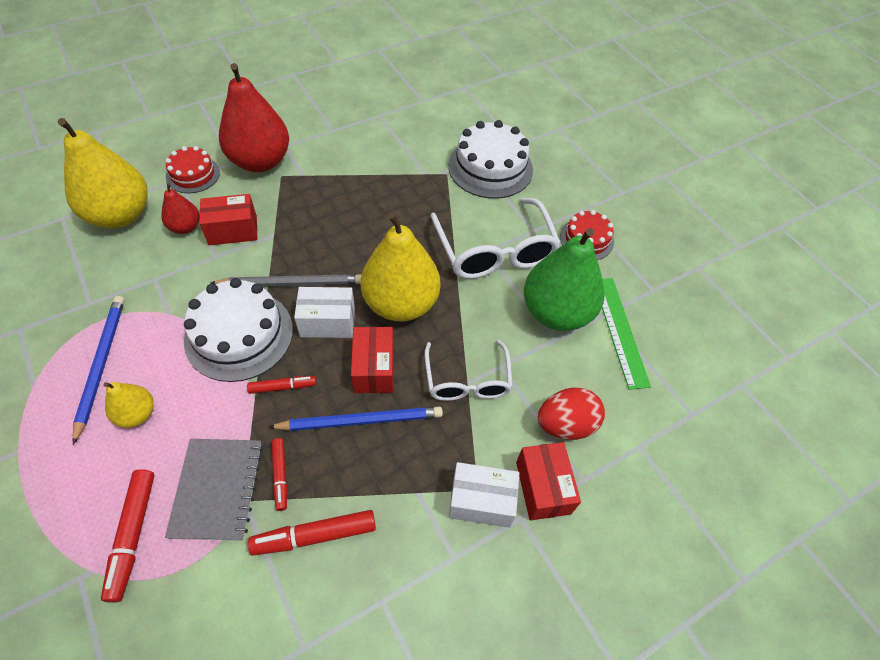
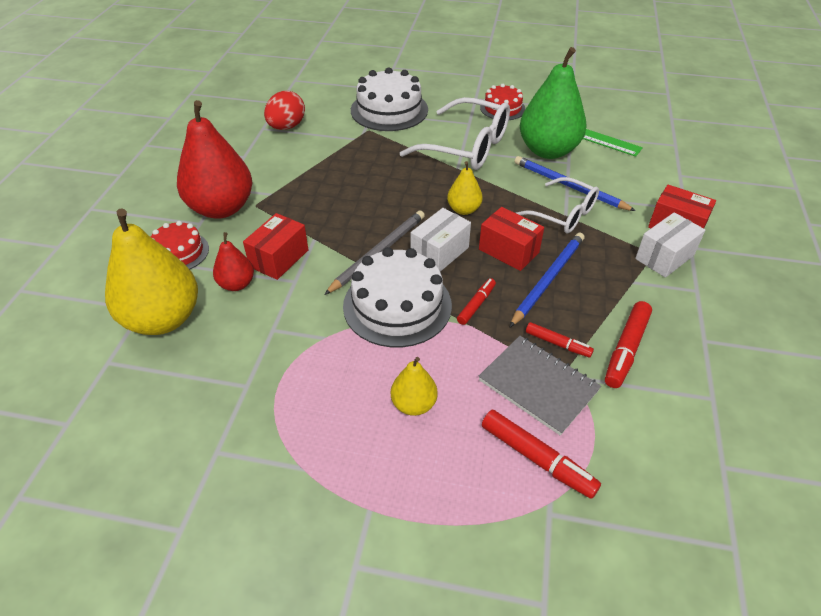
camera: 45 degrees left, 10 degrees down
(101, 364) = (332, 406): blue pencil -> blue pencil (569, 186)
(401, 303) = (463, 209): yellow pear -> yellow pear, size x0.49
(565, 424) = (638, 193): red egg -> red egg (286, 127)

